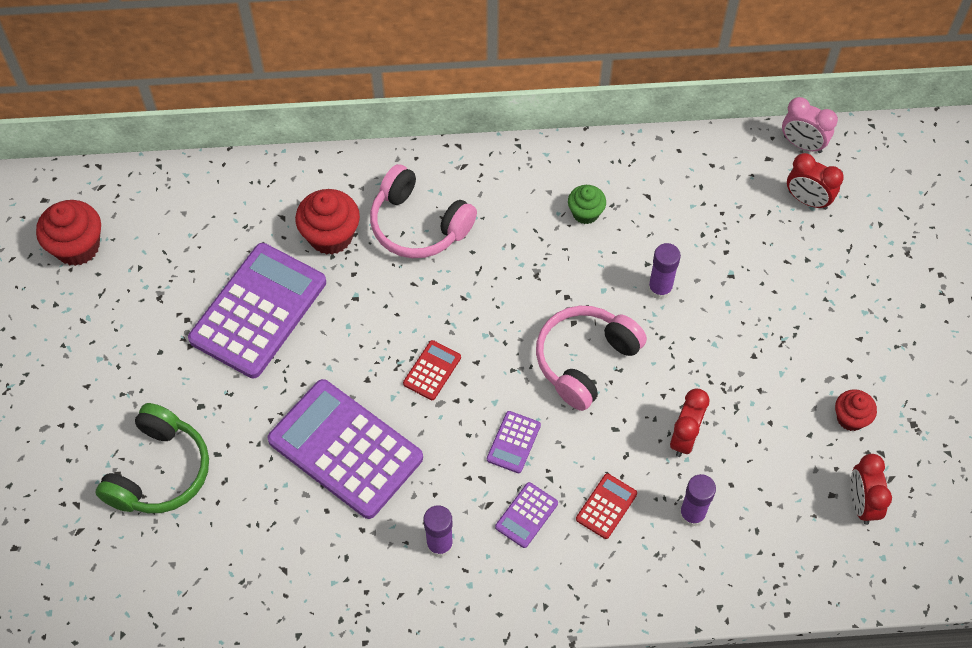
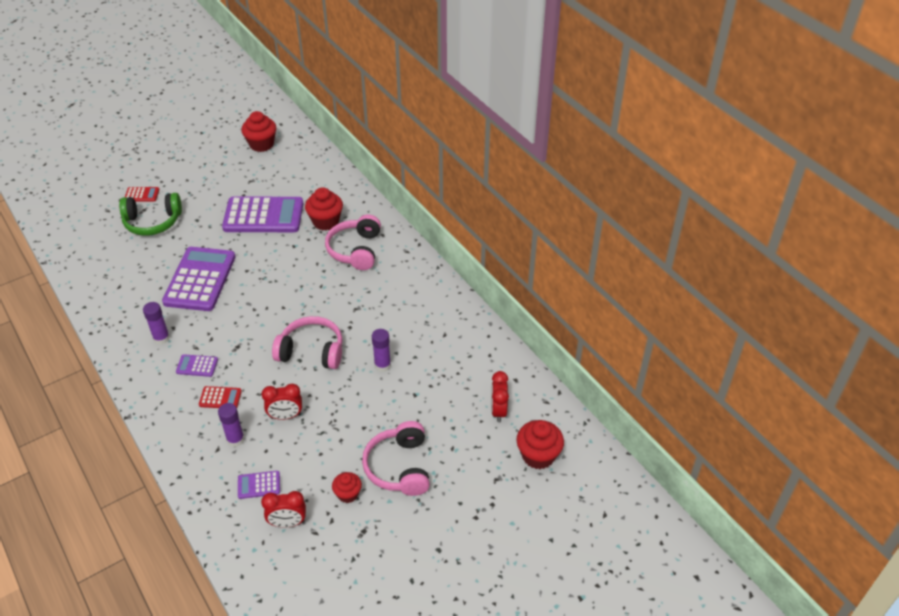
camera: 60 degrees right, 15 degrees down
(432, 370) = (267, 292): red calculator -> red calculator (142, 195)
(513, 442) = (240, 342): purple calculator -> purple calculator (259, 485)
(585, 213) = (412, 312): green cupcake -> none
(802, 144) = (539, 392): pink clock -> none
(838, 344) = (399, 467): none -> pink headphones
(861, 503) = (287, 523): red clock -> red clock turned 150 degrees counterclockwise
(895, 194) = (538, 455): none -> red cupcake

